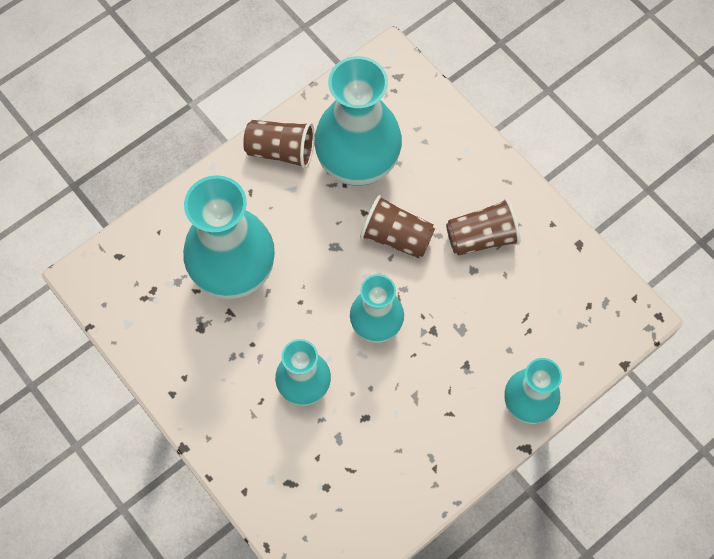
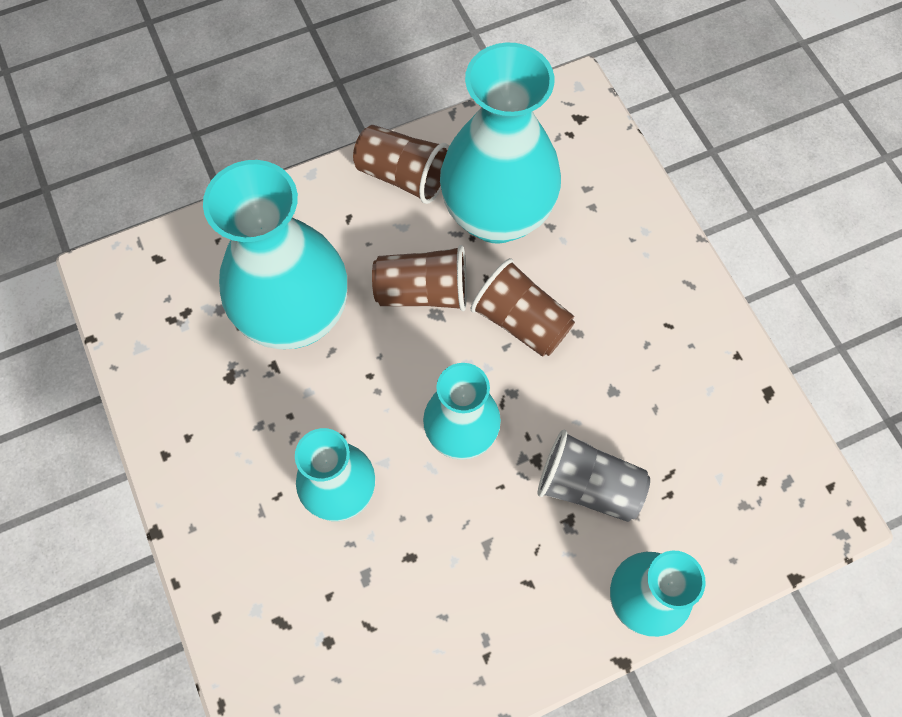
camera: 15 degrees right, 0 degrees up
(472, 339) = (588, 485): none -> grey cup
(481, 237) = (635, 350): brown cup -> brown cup (423, 292)

